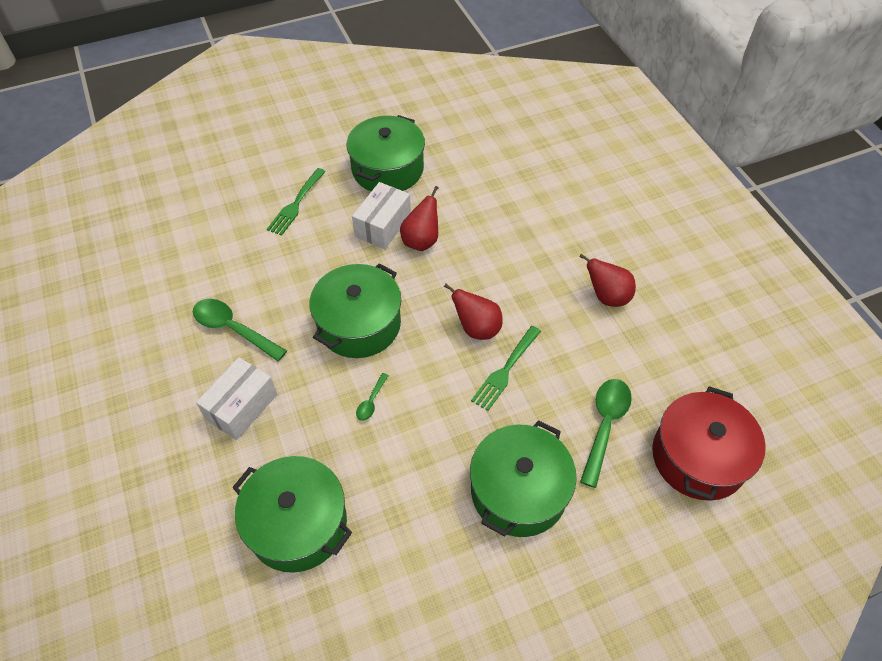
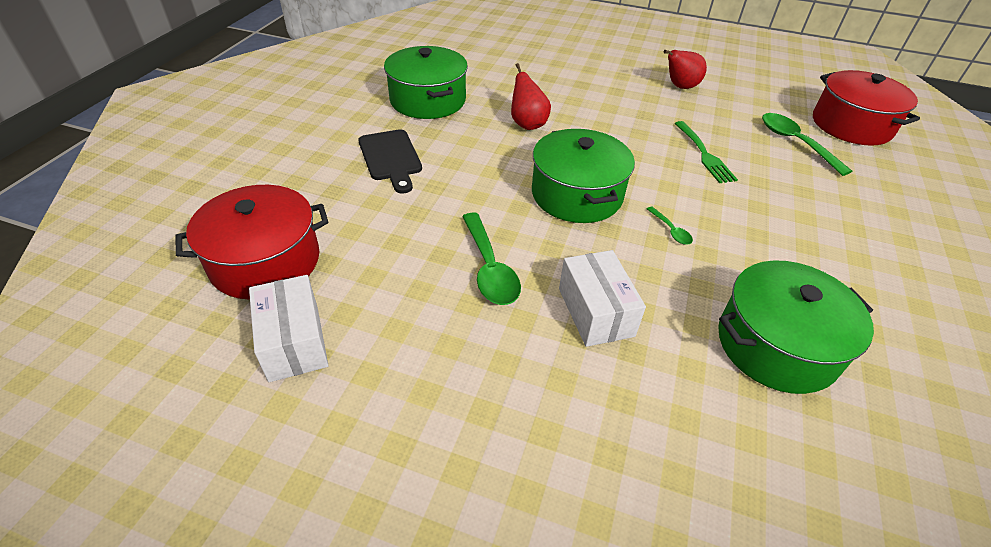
camera: 50 degrees left, 10 degrees down
(145, 229) = (265, 261): none -> red pot
(233, 329) = (489, 268): green spoon -> green spoon turned 90 degrees counterclockwise
(296, 204) = (391, 158): green fork -> black cutting board
(383, 225) = (485, 131): white box -> white box (294, 342)
(477, 328) = (649, 145): red pear -> none
(518, 491) = (828, 206): green pot -> none

